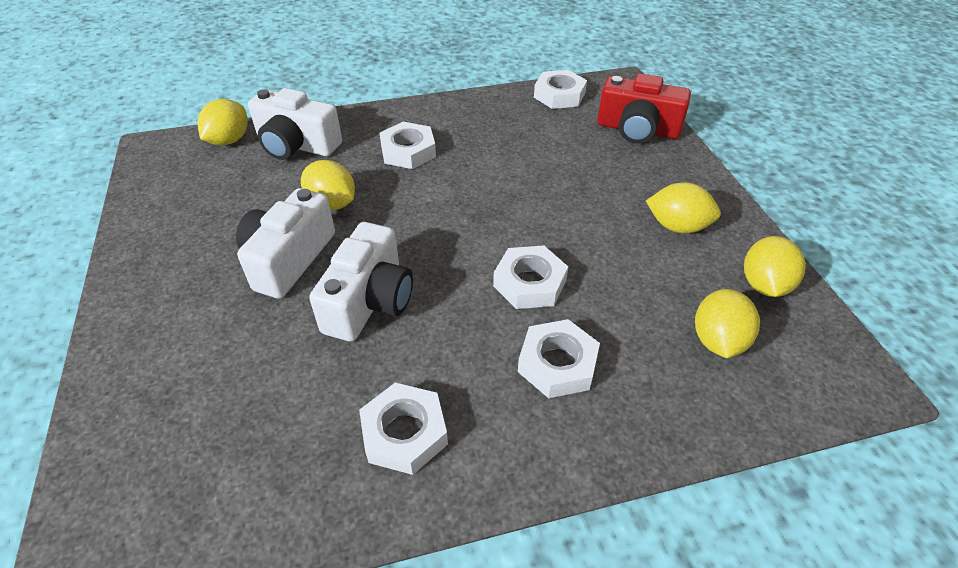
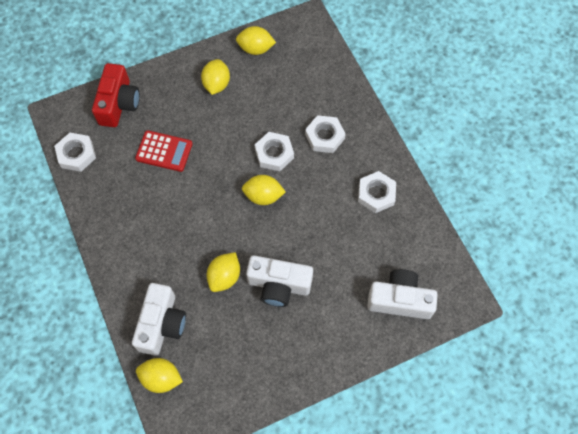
camera: 100 degrees left, 20 degrees up
(369, 301) = (302, 230): white camera -> white camera (399, 300)
(408, 151) = (161, 244): white nut -> none
(553, 163) = (164, 151): none -> red calculator
(717, 340) = (296, 71): yellow lemon -> yellow lemon (263, 196)

